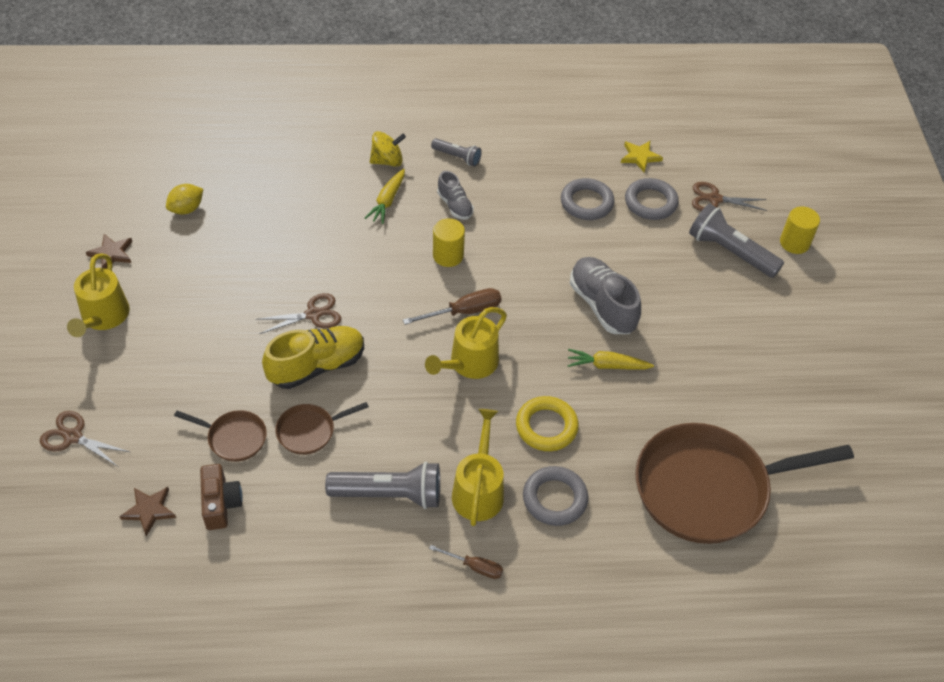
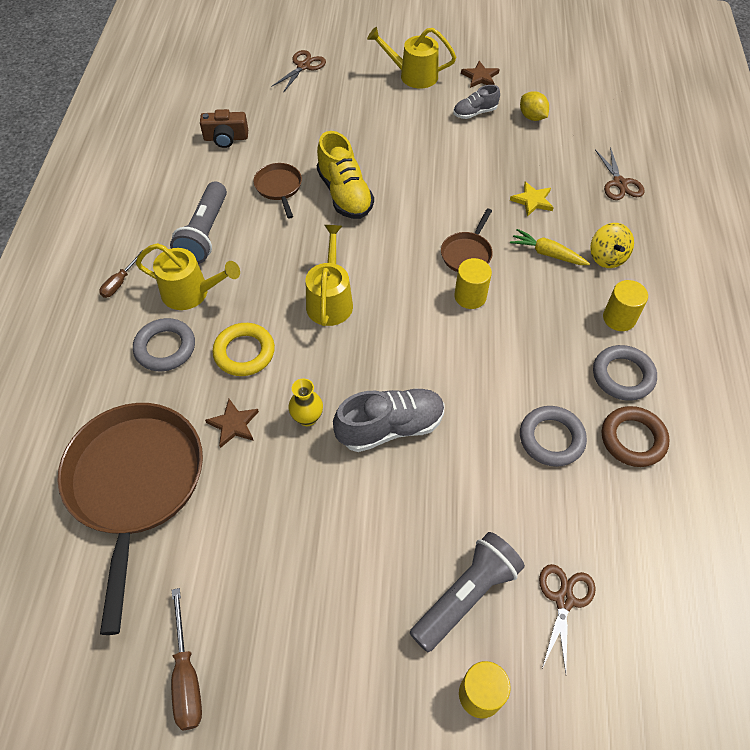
camera: 100 degrees right, 5 degrees up
(149, 510) = (231, 103): brown star -> brown star (233, 424)
(234, 438) = (283, 145): brown pan -> brown pan (467, 253)
(313, 314) = (403, 194): brown scissors -> brown scissors (619, 183)
(455, 205) = (542, 309): grey shoe -> grey shoe (475, 113)
(457, 157) = (619, 318): grey flashlight -> yellow cylinder
(464, 312) = (394, 302): brown screwdriver -> brown screwdriver (187, 676)
(469, 363) = (330, 300): yellow watering can -> yellow watering can turned 45 degrees clockwise
(575, 156) = (633, 439): none -> brown ring
(607, 365) = (307, 418): yellow carrot -> yellow vase
(640, 157) = (640, 517): yellow star -> yellow star (532, 200)
(650, 202) = (554, 513): grey ring -> grey ring (623, 376)

